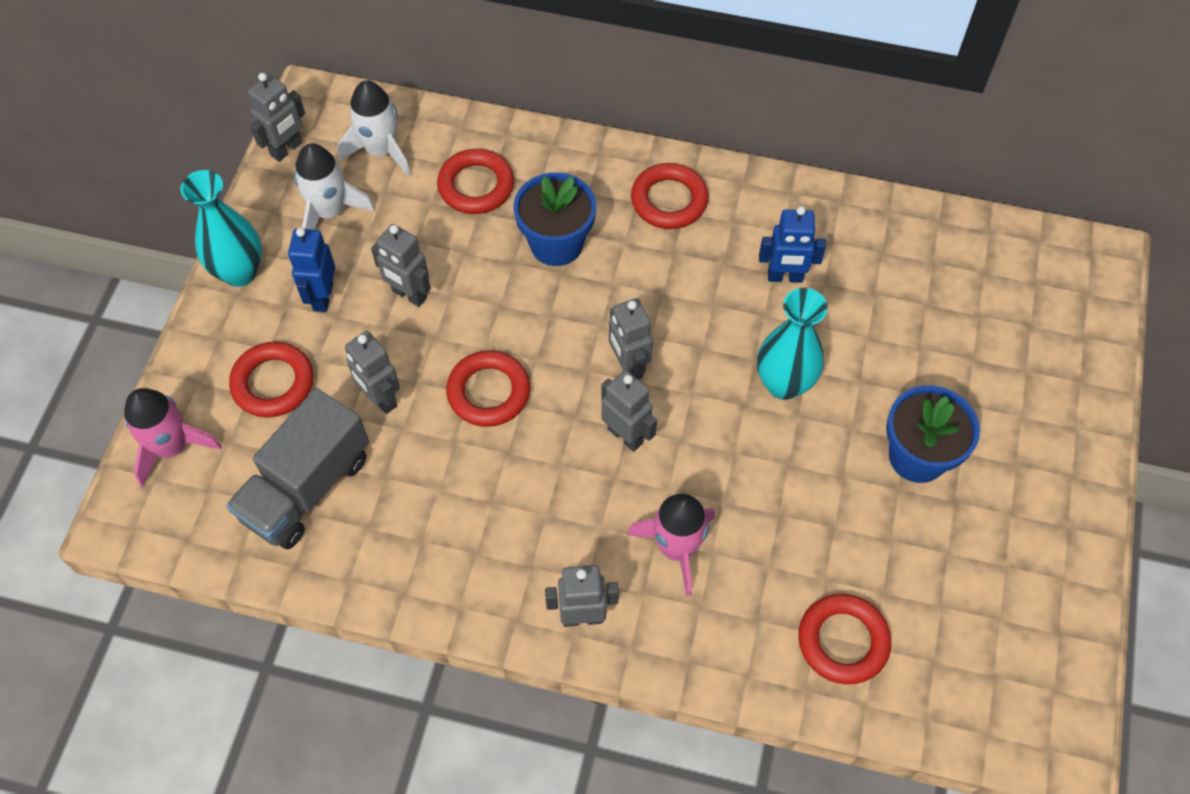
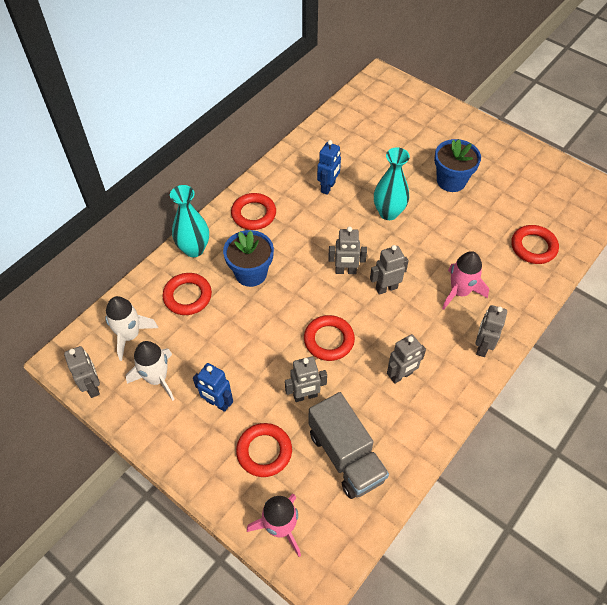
camera: 65 degrees left, 5 degrees down
(239, 272) = (171, 445): turquoise vase -> turquoise vase (194, 249)
(409, 295) = (242, 356): grey robot -> grey robot (401, 375)

